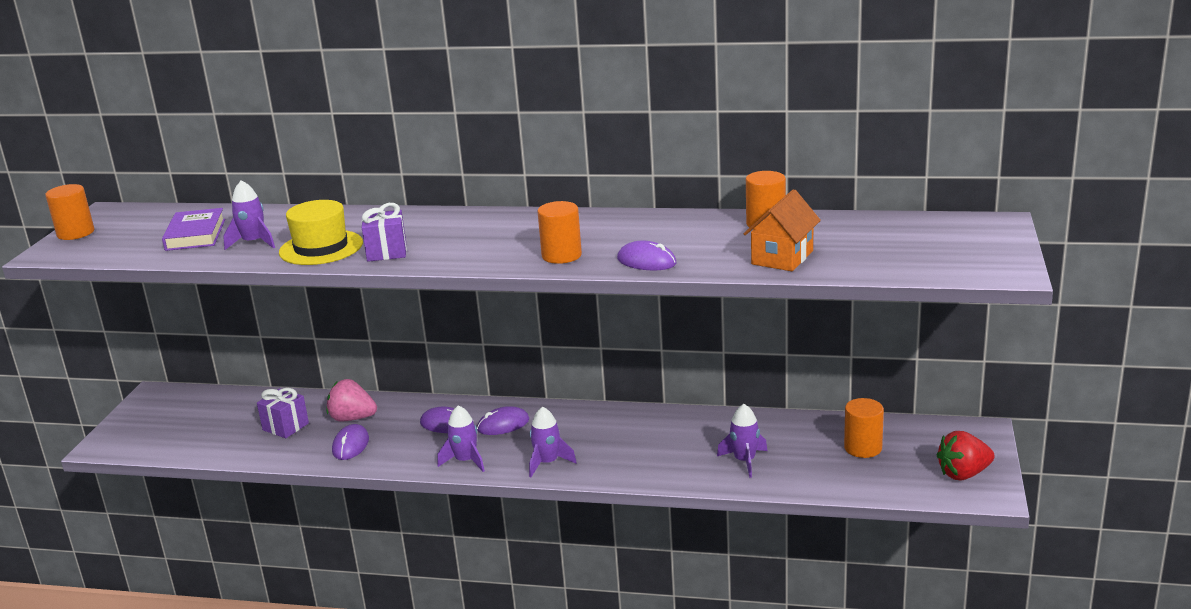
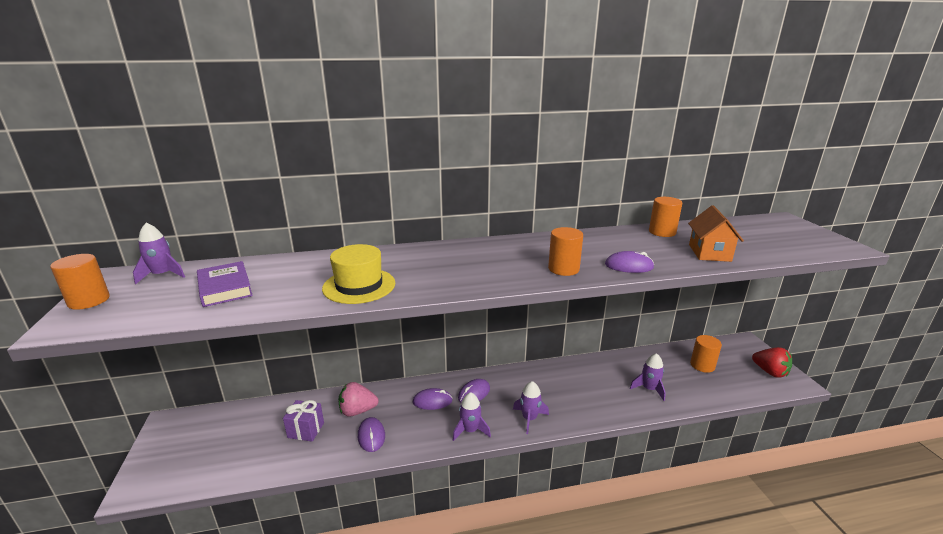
camera: 25 degrees left, 0 degrees up
(254, 243) = (290, 288): purple rocket -> purple rocket (162, 275)
(387, 252) = (422, 283): purple gift -> none
(963, 474) = (770, 372): red strawberry -> red strawberry turned 90 degrees counterclockwise

